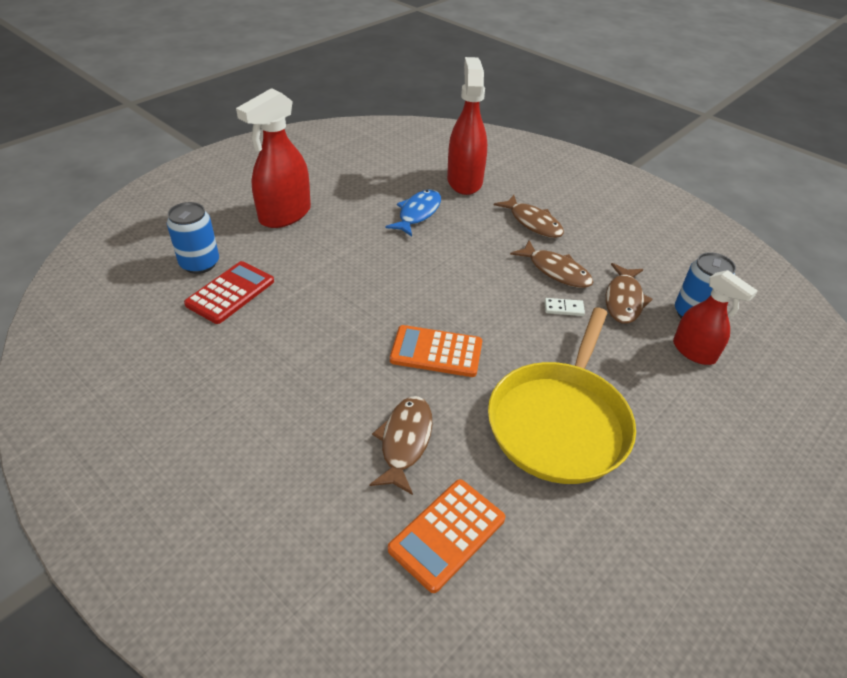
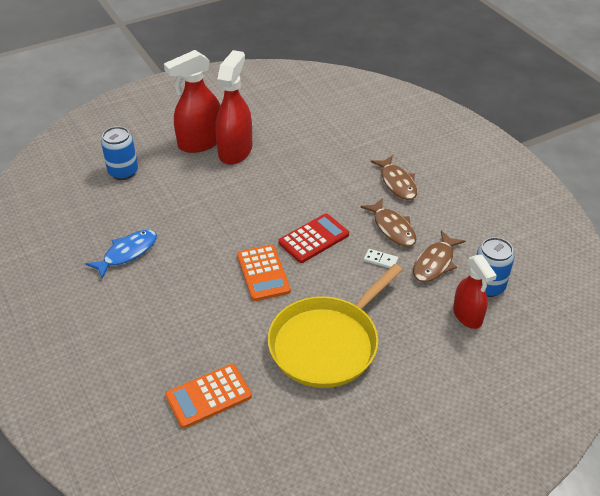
camera: 20 degrees right, 0 degrees up
(230, 293) = (136, 199): red calculator -> red calculator (314, 239)
(405, 441) = (209, 331): brown fish -> none
(417, 213) = (305, 159): blue fish -> blue fish (127, 253)
(436, 352) = (263, 273): orange calculator -> orange calculator turned 135 degrees counterclockwise
(464, 181) = (359, 136): red spray bottle -> red spray bottle (235, 151)

